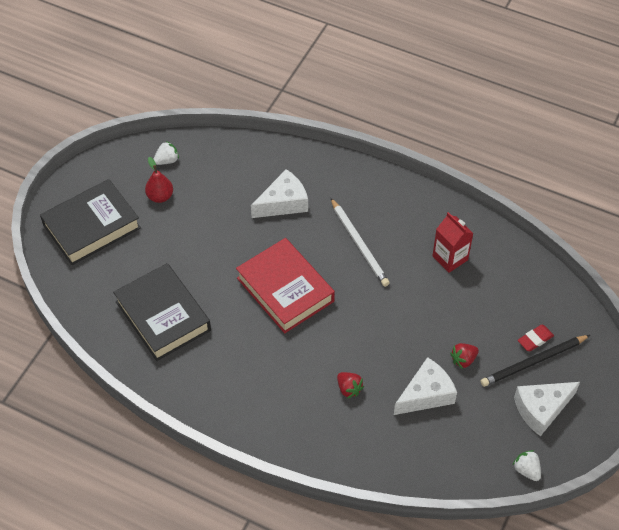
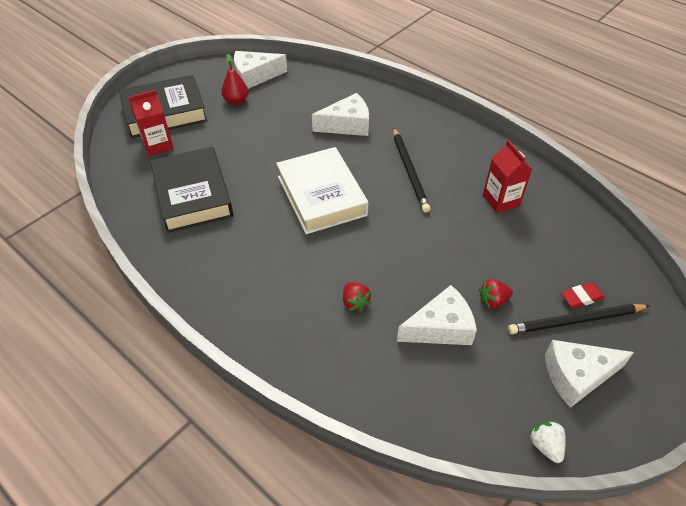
camera: 15 degrees right, 5 degrees down
(103, 268) = (158, 145): none -> red carton
(167, 160) = (254, 76): white strawberry -> white cheese
(285, 289) = (321, 195): red book -> white book
(359, 244) = (409, 171): white pencil -> black pencil

